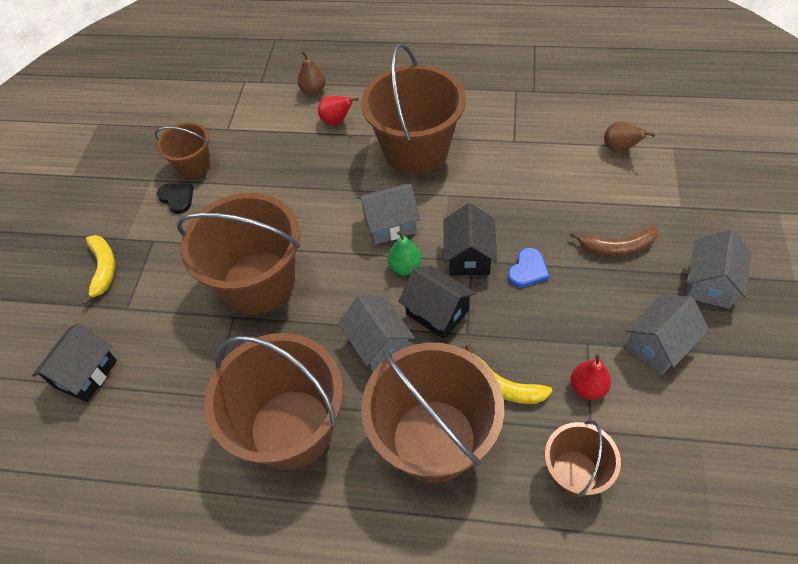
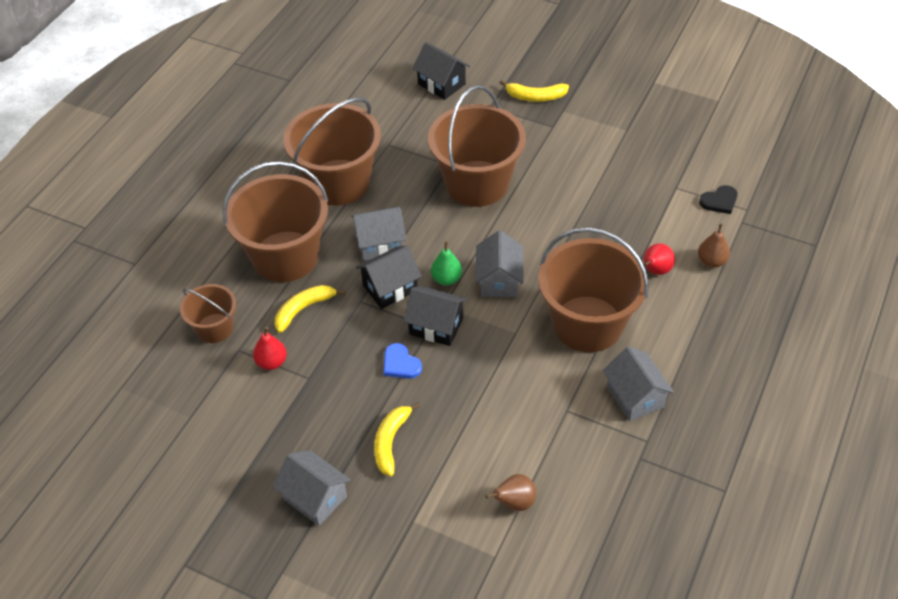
camera: 105 degrees right, 5 degrees down
(177, 198) = (596, 144): black heart -> black heart (719, 201)
(193, 165) = (634, 159): brown bucket -> none
(617, 248) = (390, 442): brown banana -> yellow banana
(658, 345) = (280, 427): grey house -> grey house (635, 397)

